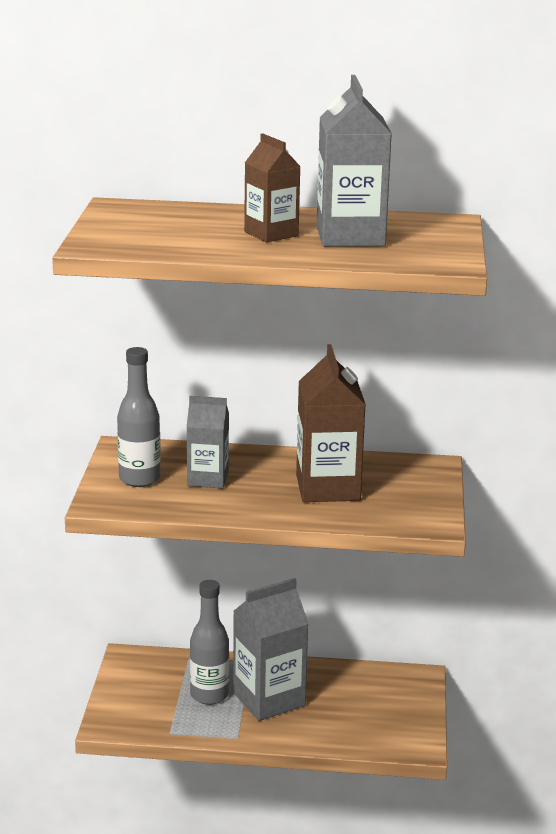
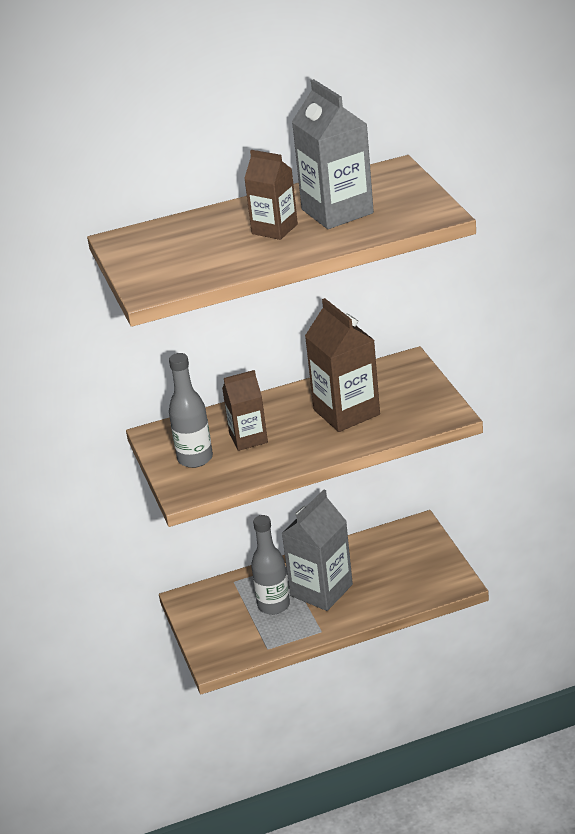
camera: 20 degrees left, 10 degrees up
(208, 479) = (248, 438): grey carton -> brown carton

